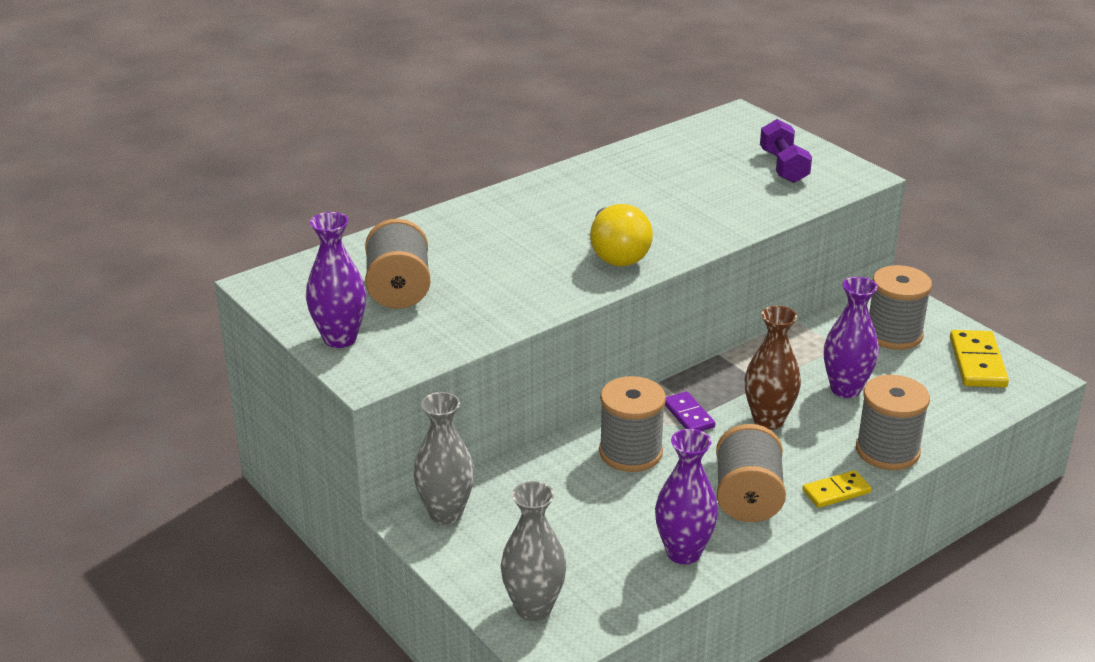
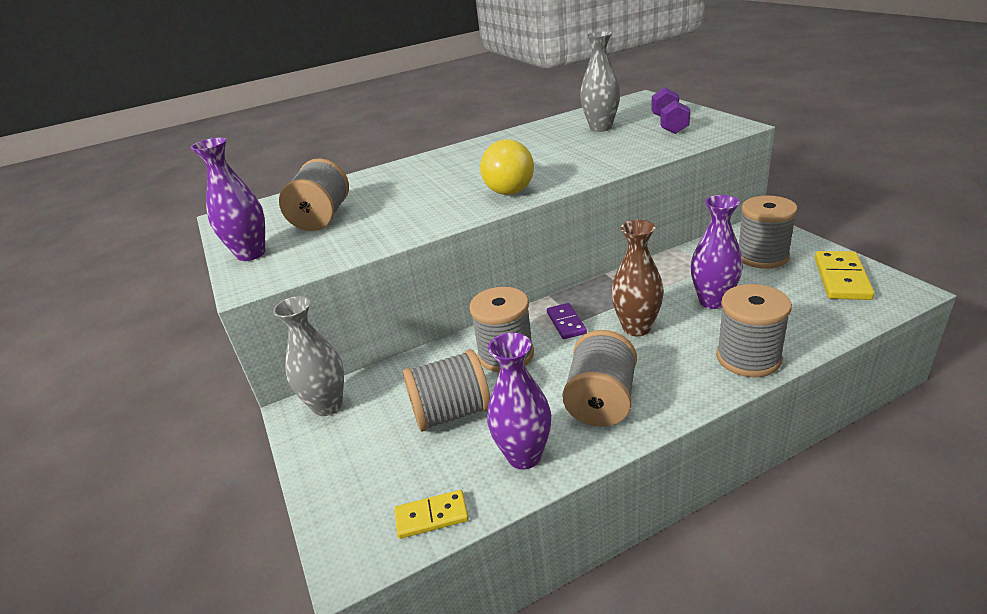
camera: 15 degrees right, 0 degrees up
(533, 608) = (358, 510): grey vase -> grey vase (601, 128)
(592, 515) = (451, 413): none -> grey spool
(836, 491) = (691, 397): yellow domino -> yellow domino (431, 516)

